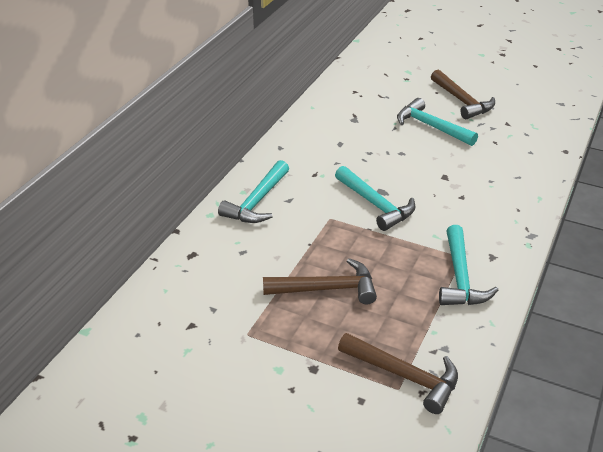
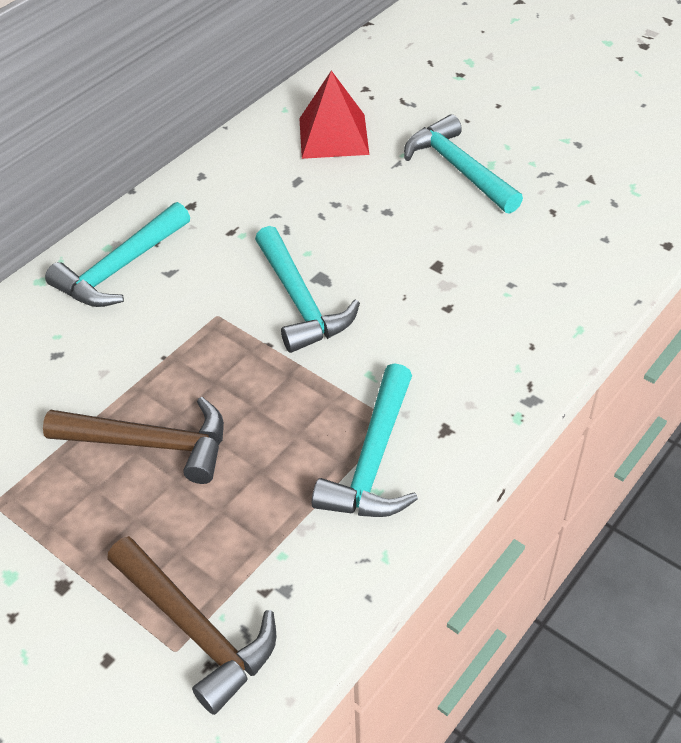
camera: 15 degrees right, 10 degrees up
(349, 118) = (333, 136): none -> red pyramid
(462, 101) = (532, 127): brown hammer -> none

